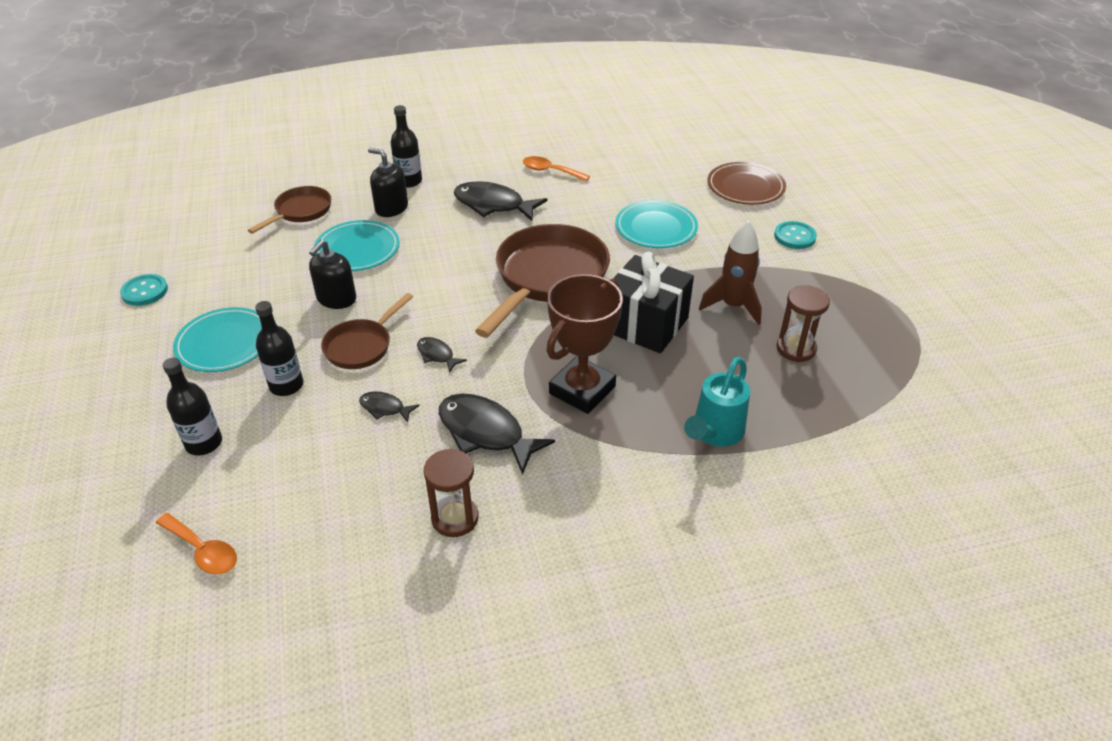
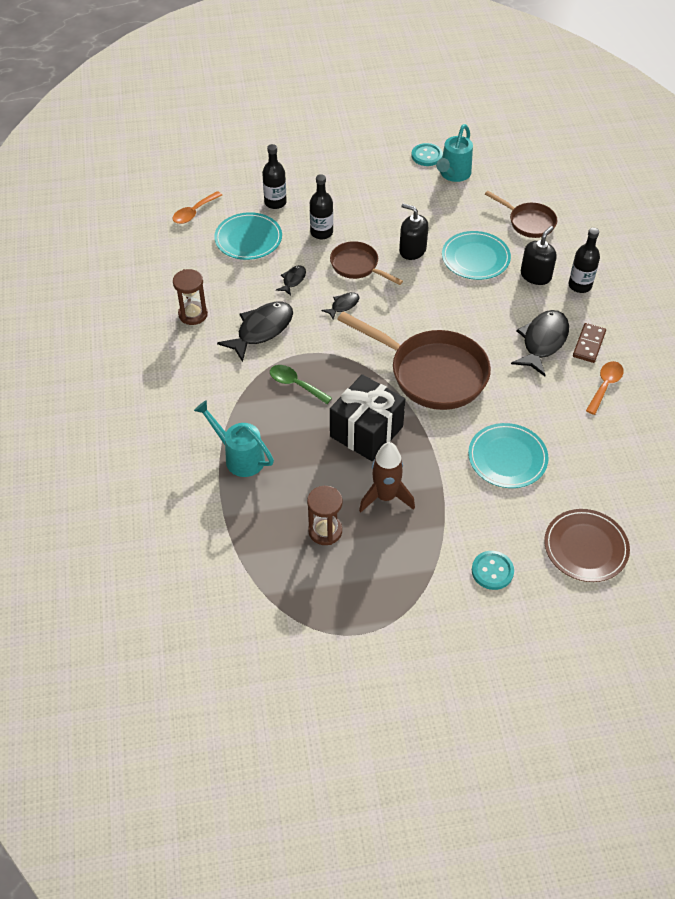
camera: 95 degrees right, 10 degrees up
(194, 268) = (453, 175): none -> turquoise watering can
(224, 343) = (367, 200): turquoise plate -> turquoise plate (248, 239)
(495, 178) = (589, 344): none -> brown domino
(582, 390) = (295, 384): brown trophy -> green spoon

